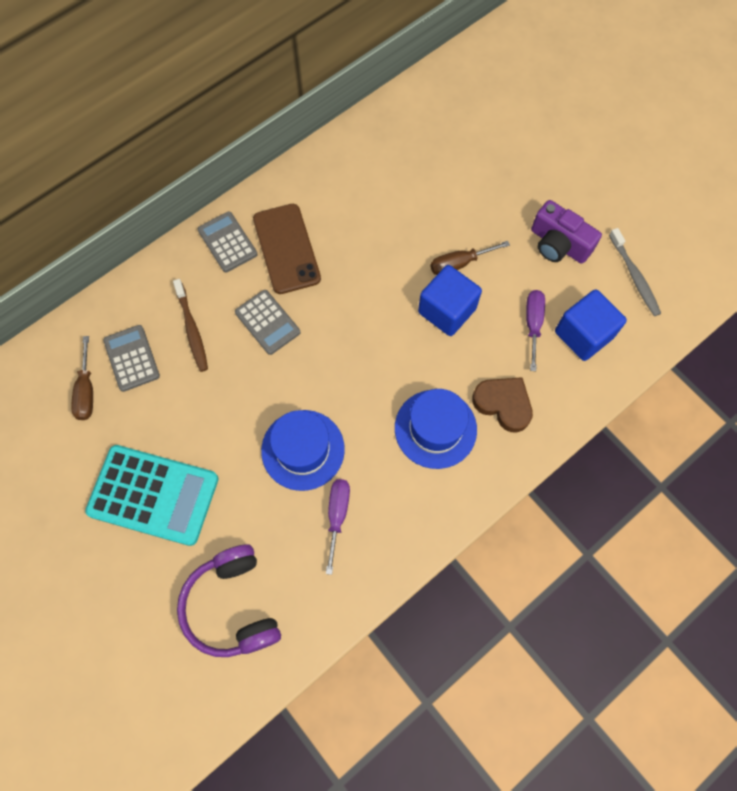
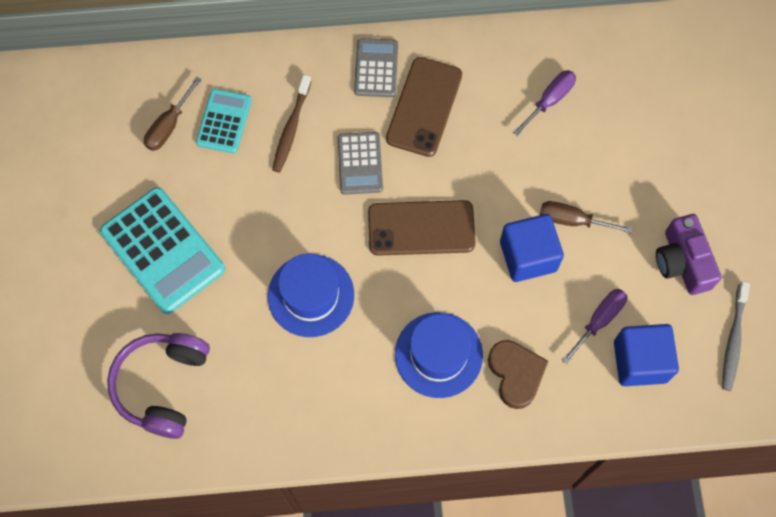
camera: 35 degrees right, 0 degrees up
(132, 358) = (224, 121): grey calculator -> turquoise calculator
(337, 515) = (300, 371): purple screwdriver -> purple screwdriver (550, 100)
(351, 341) = (421, 228): none -> brown phone

